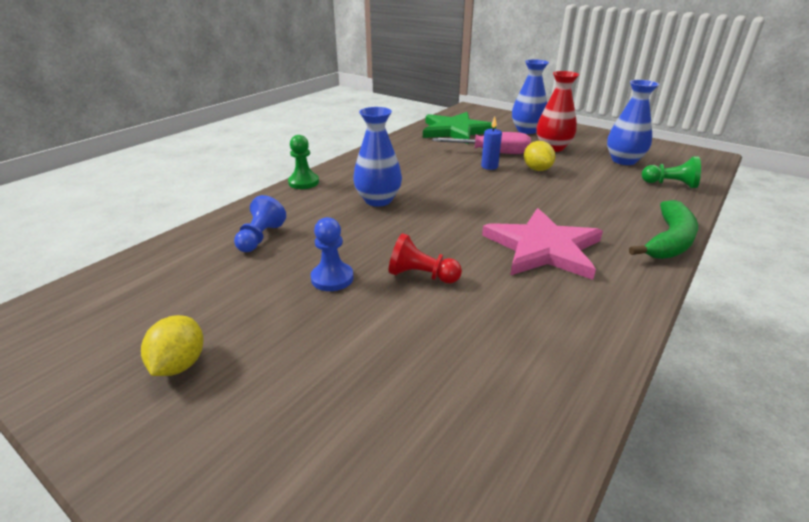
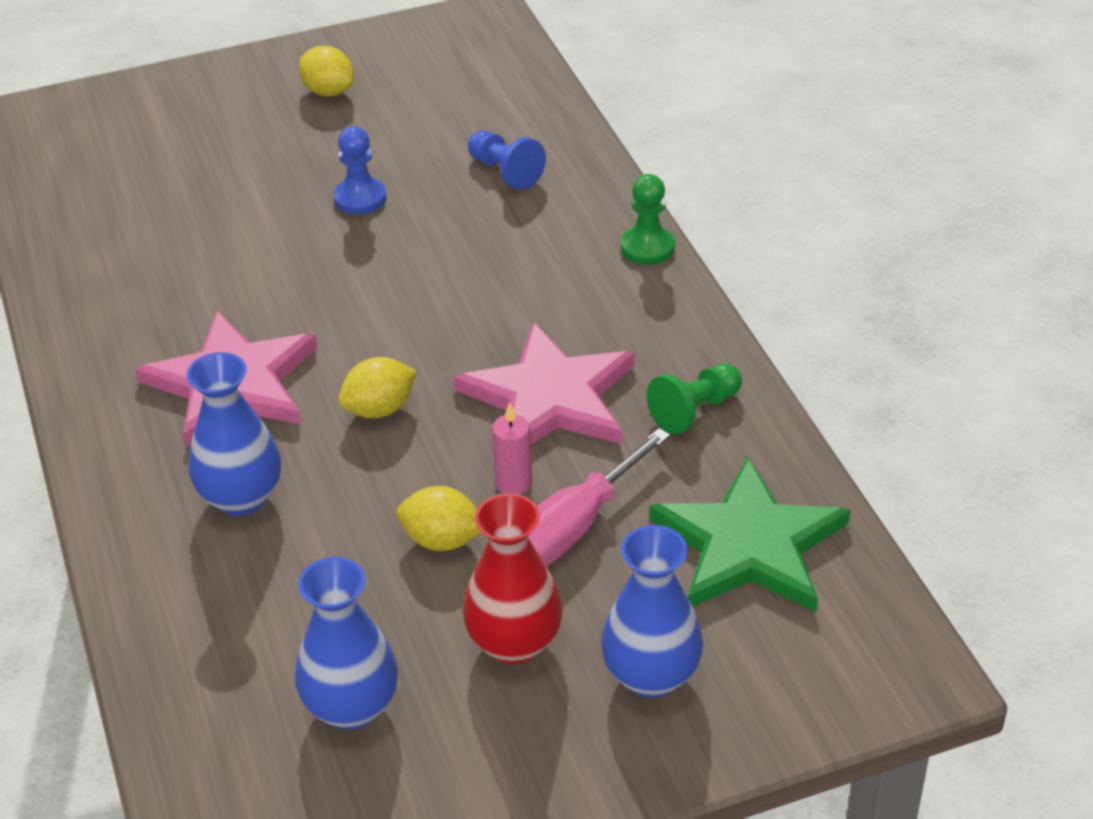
camera: 125 degrees right, 10 degrees up
(378, 200) = (511, 298): blue vase -> blue vase (241, 497)
(421, 276) = (294, 259): red pawn -> none
(433, 174) = (550, 397): none -> pink star
(489, 166) = (513, 483): blue candle -> pink candle
(495, 204) = (379, 409): none -> yellow lemon
(669, 241) = (108, 516): green banana -> none
(670, 184) = (209, 681): green pawn -> green pawn (695, 410)

